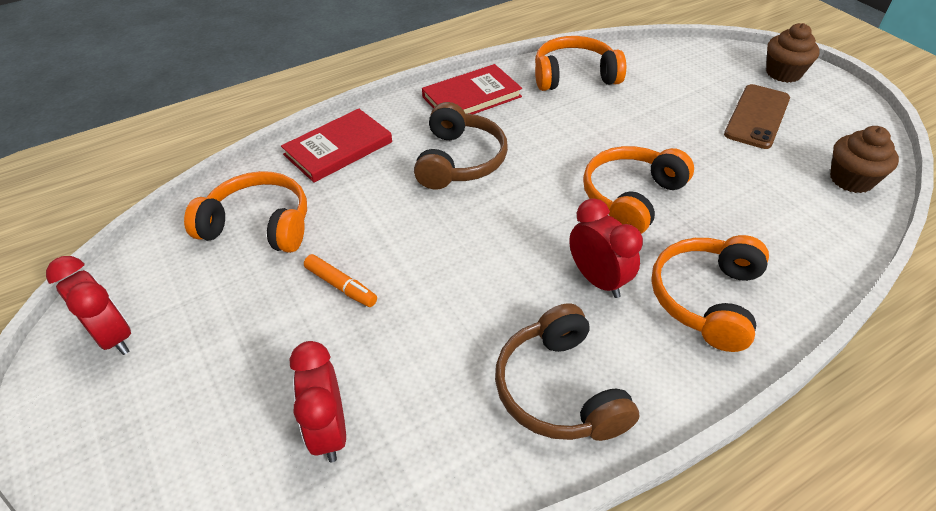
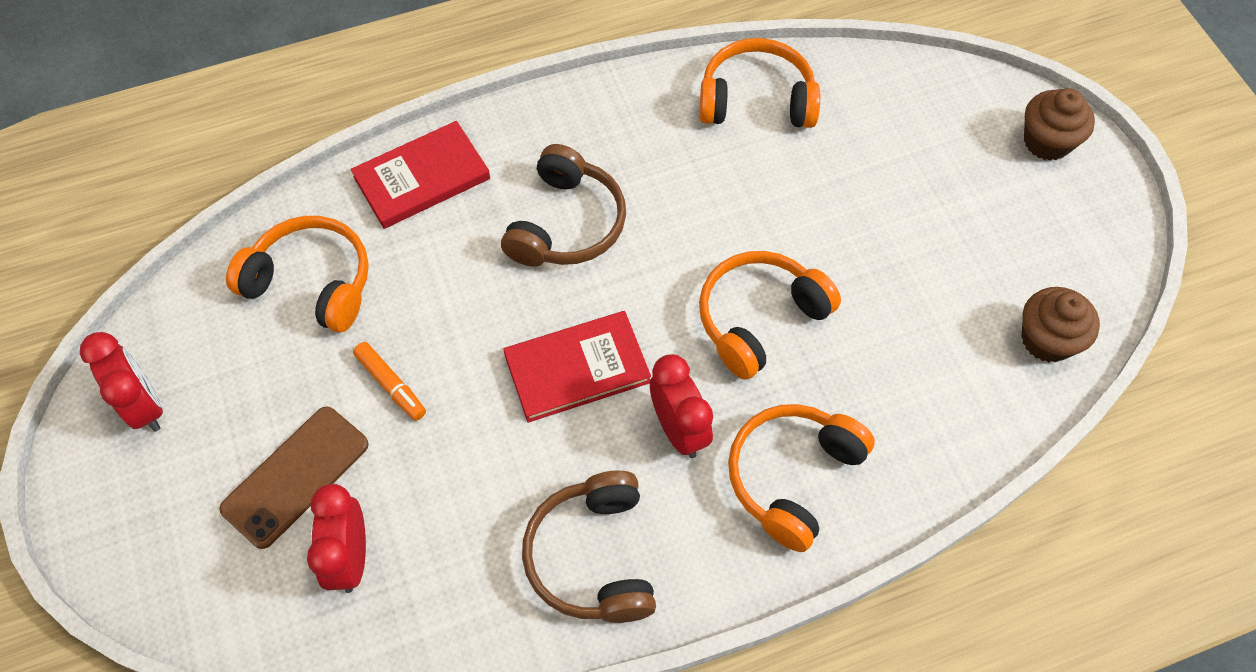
camera: 10 degrees right, 15 degrees up
(471, 97) = (609, 116): red book -> red book (577, 368)
(757, 116) = (974, 214): brown phone -> brown phone (296, 476)

